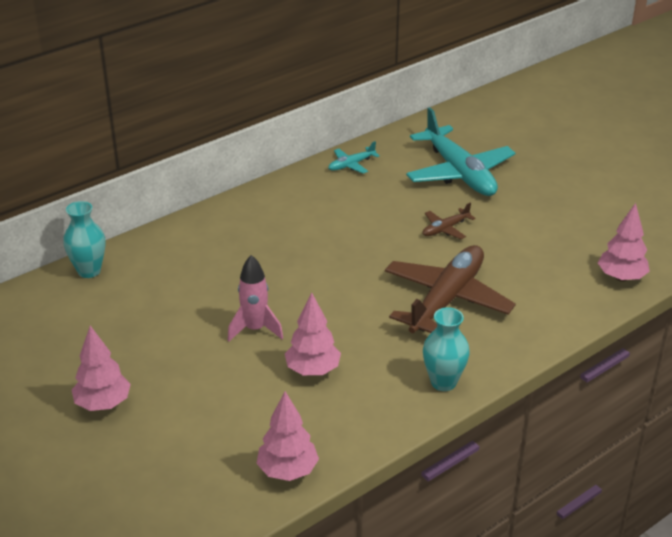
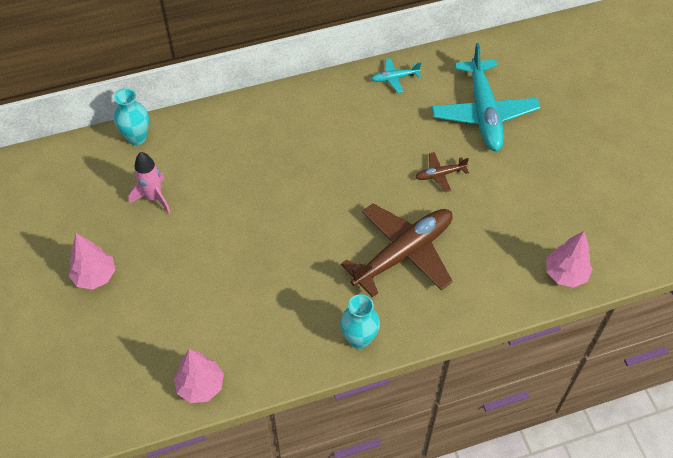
camera: 20 degrees right, 20 degrees up
(255, 329) = (237, 237): pink rocket -> pink rocket (154, 198)
(312, 370) = (263, 293): pink tree -> none

